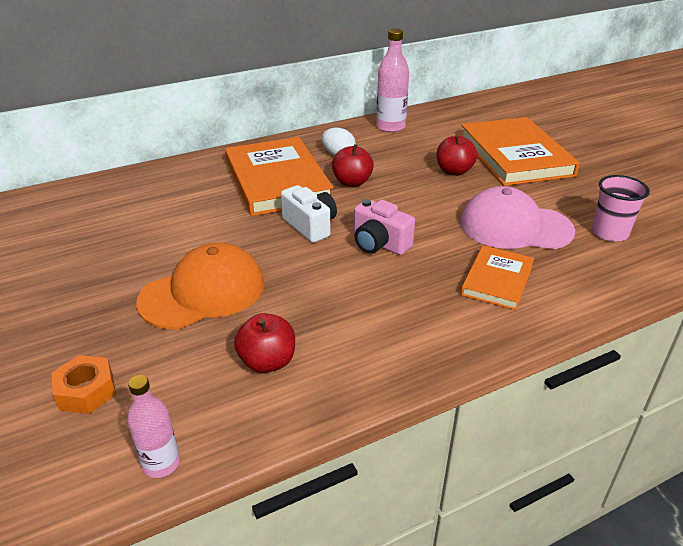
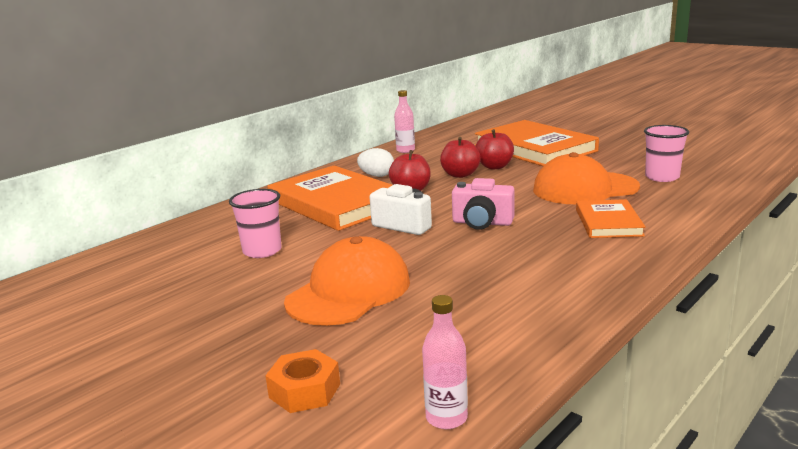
camera: 20 degrees left, 15 degrees down
(175, 222) = (262, 251): none -> pink cup
(267, 362) = (469, 321): red apple -> red apple (460, 175)
(390, 127) = (405, 150): pink bottle -> pink bottle, size x0.64
(515, 226) = (584, 189): pink cap -> orange cap

